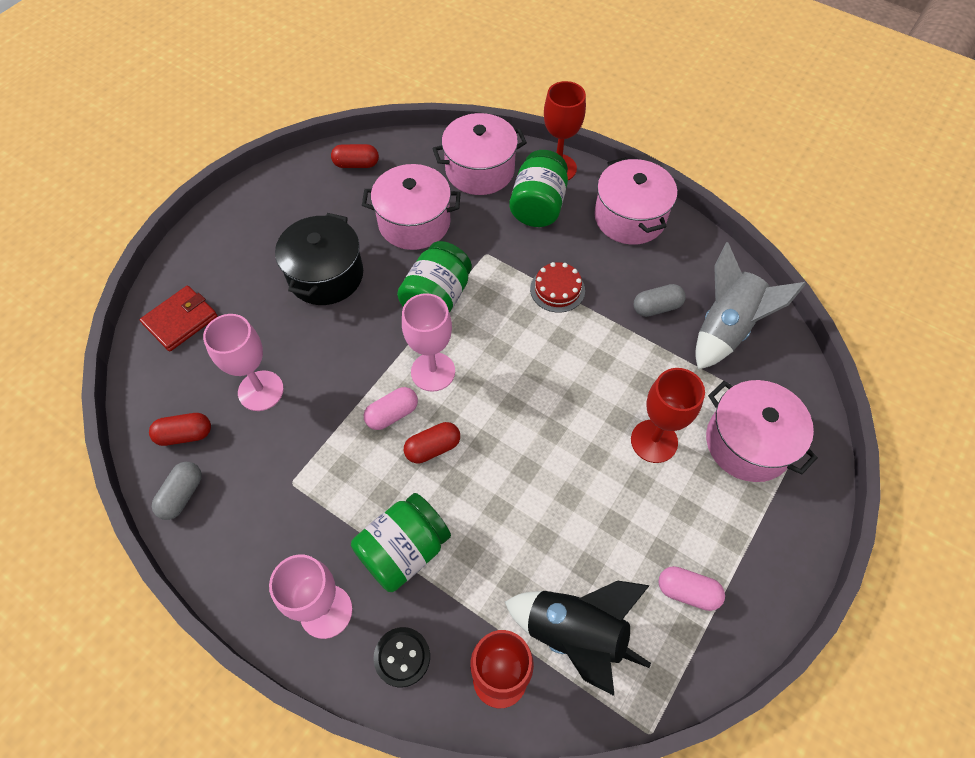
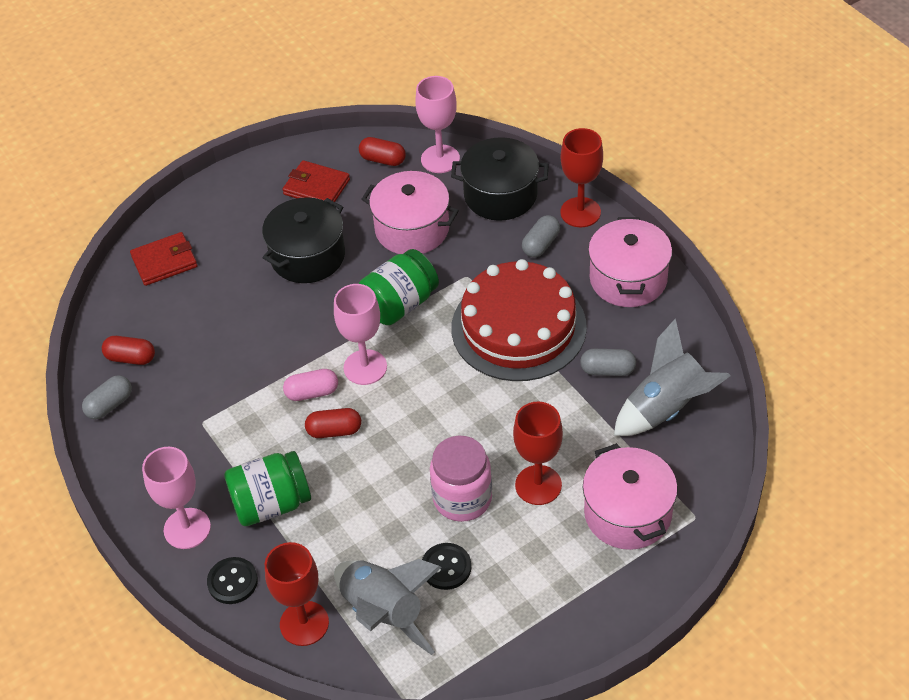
camera: 25 degrees right, 10 degrees down
(261, 391) = (208, 340): pink goblet -> pink goblet (440, 159)
(304, 205) = (316, 187): none -> red wallet
(480, 170) = (500, 195): pink pot -> black pot
(538, 206) = (541, 244): green jar -> grey capsule
(557, 289) = (518, 327): red cake -> red cake, size x2.38
(575, 634) = (384, 612): black rocket -> grey rocket
(591, 479) = (462, 498): none -> pink jar
(611, 559) = (446, 567): none -> black button
(687, 591) = (500, 613): pink capsule -> none

